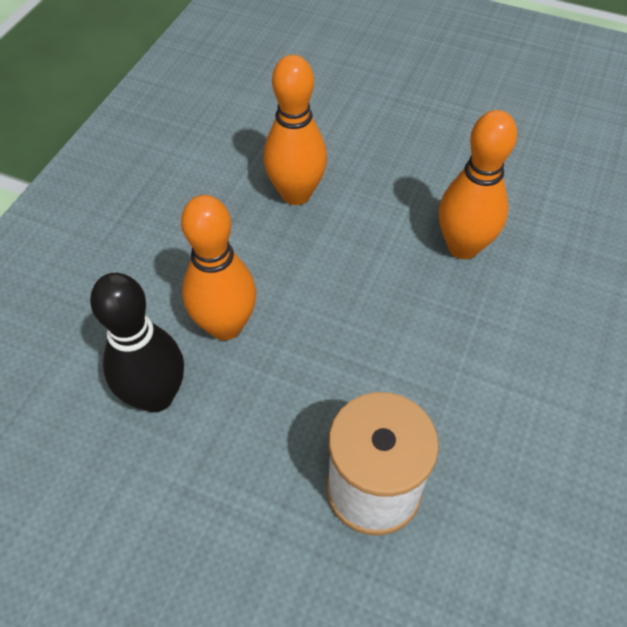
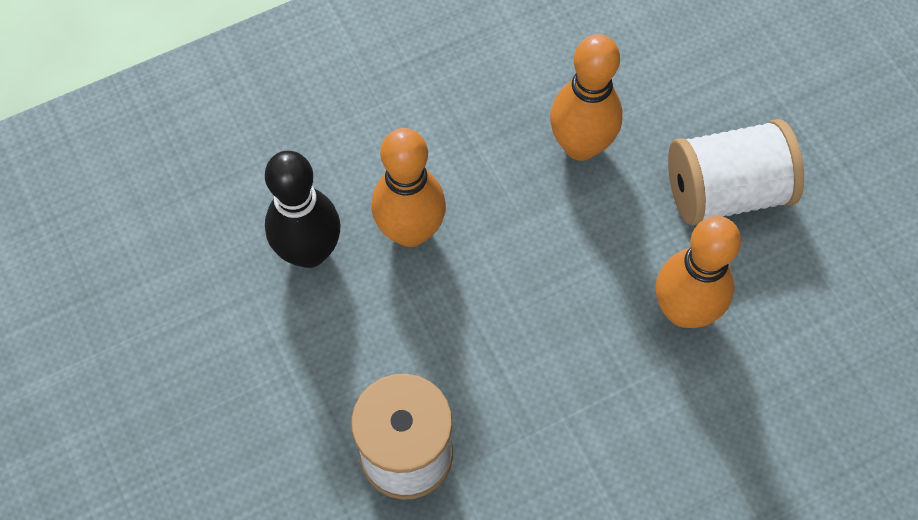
camera: 40 degrees right, 10 degrees up
(414, 162) = (725, 191): none -> white spool

